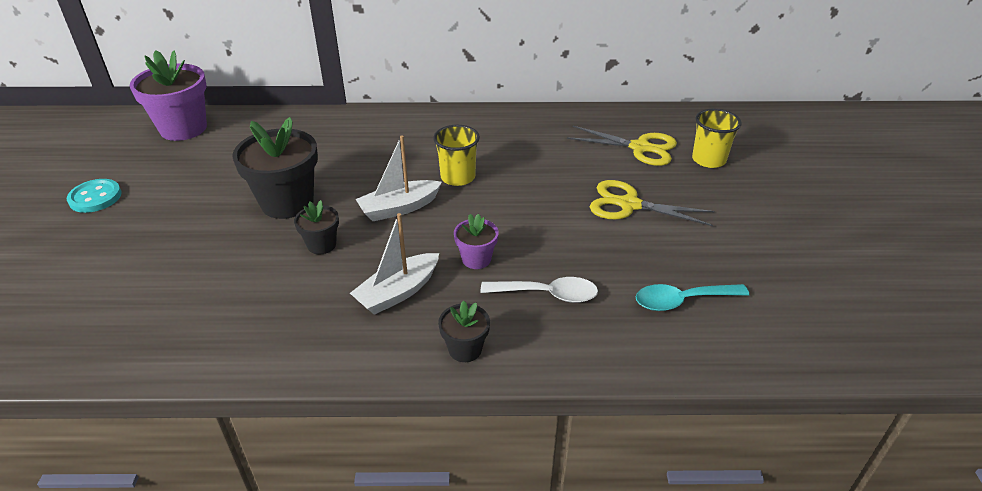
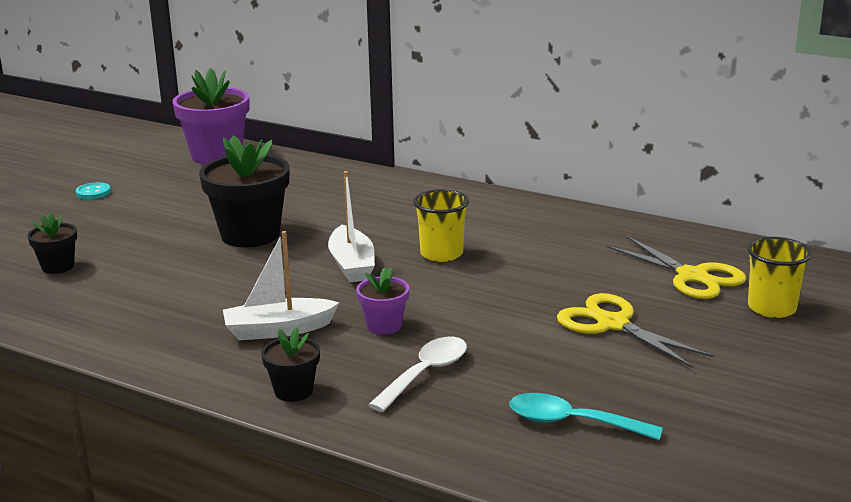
camera: 30 degrees right, 15 degrees down
(95, 197) = (93, 192): turquoise button -> turquoise button, size x0.66
(321, 245) = (247, 275): black flower pot -> black flower pot (58, 266)
(399, 208) = (352, 265): white boat -> white boat turned 105 degrees counterclockwise
(547, 294) = (425, 374): white spoon -> white spoon turned 90 degrees counterclockwise

